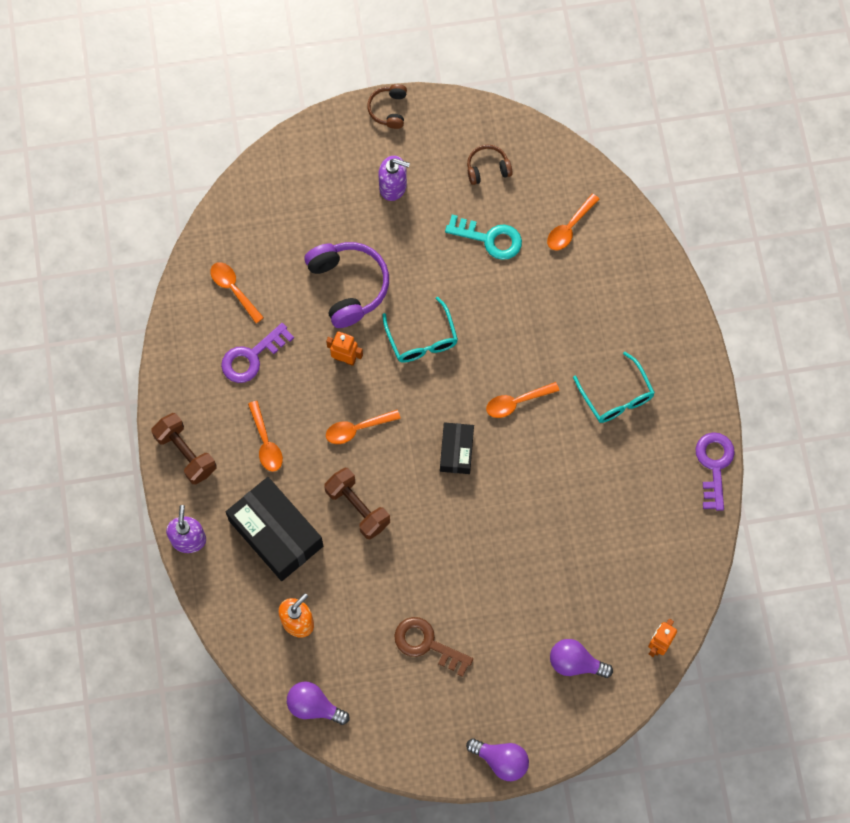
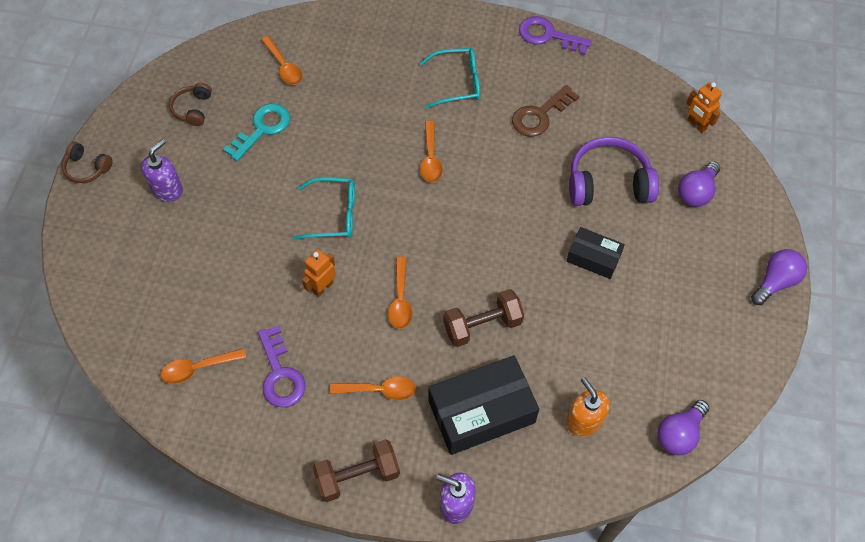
camera: 70 degrees left, 10 degrees down
(348, 286) = (249, 260): purple headphones -> purple headphones (608, 183)
(427, 644) = (642, 308): brown key -> brown key (539, 115)
(456, 451) = (458, 221): black box -> black box (593, 257)

